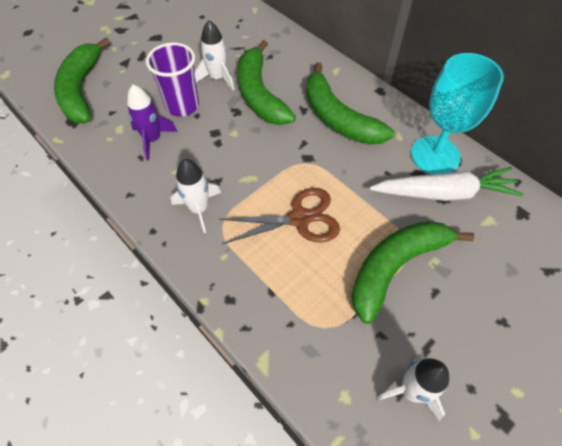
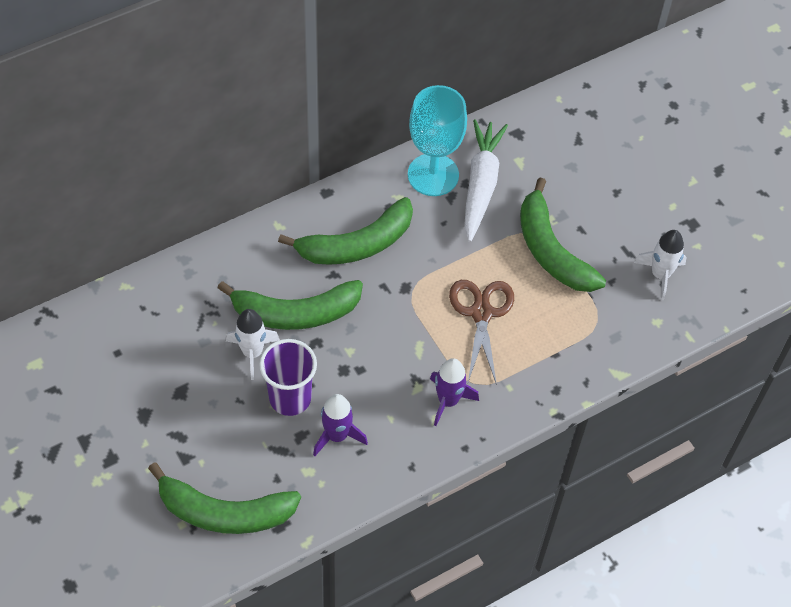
camera: 80 degrees left, 0 degrees up
(199, 209) = (448, 401): white rocket -> purple rocket

